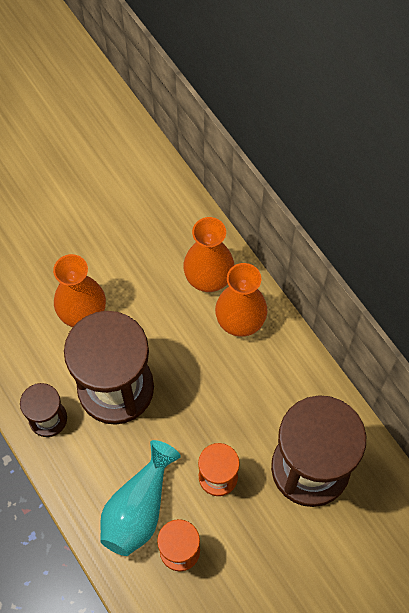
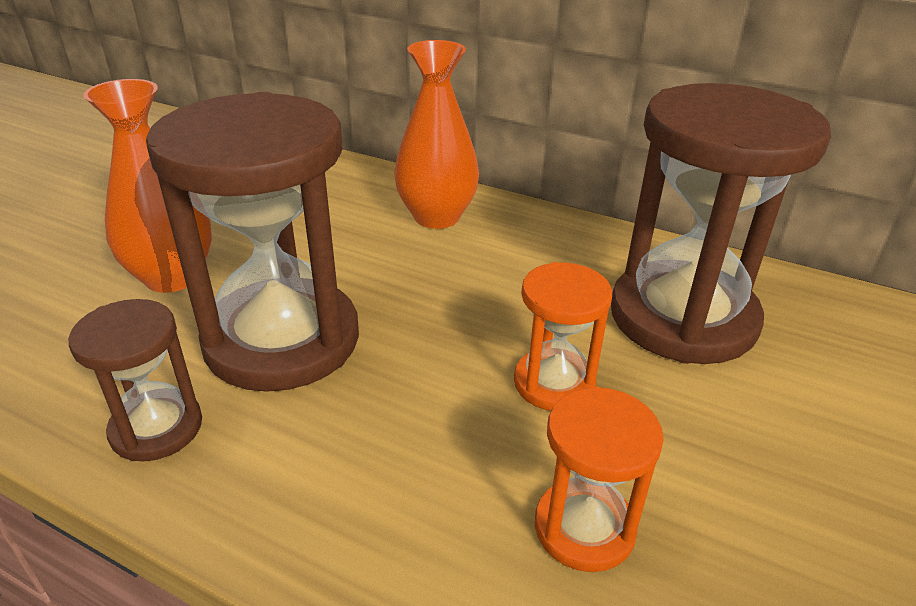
camera: 30 degrees left, 30 degrees down
(138, 509) = (443, 493): turquoise vase -> none
(208, 278) = (360, 196): orange vase -> none

